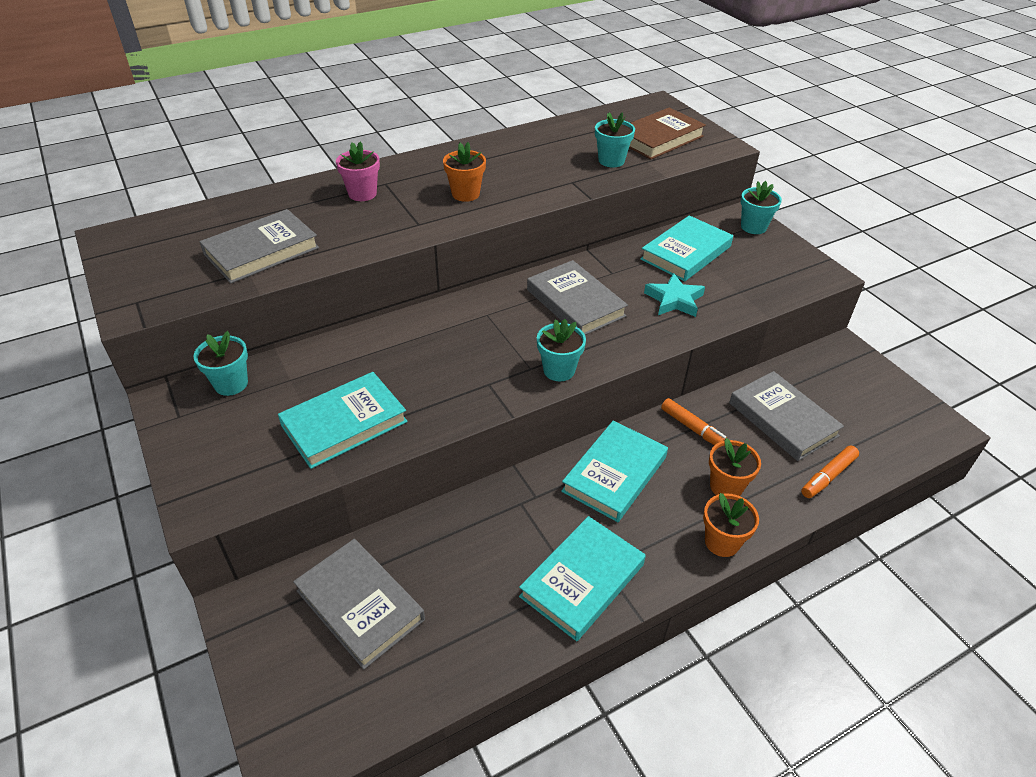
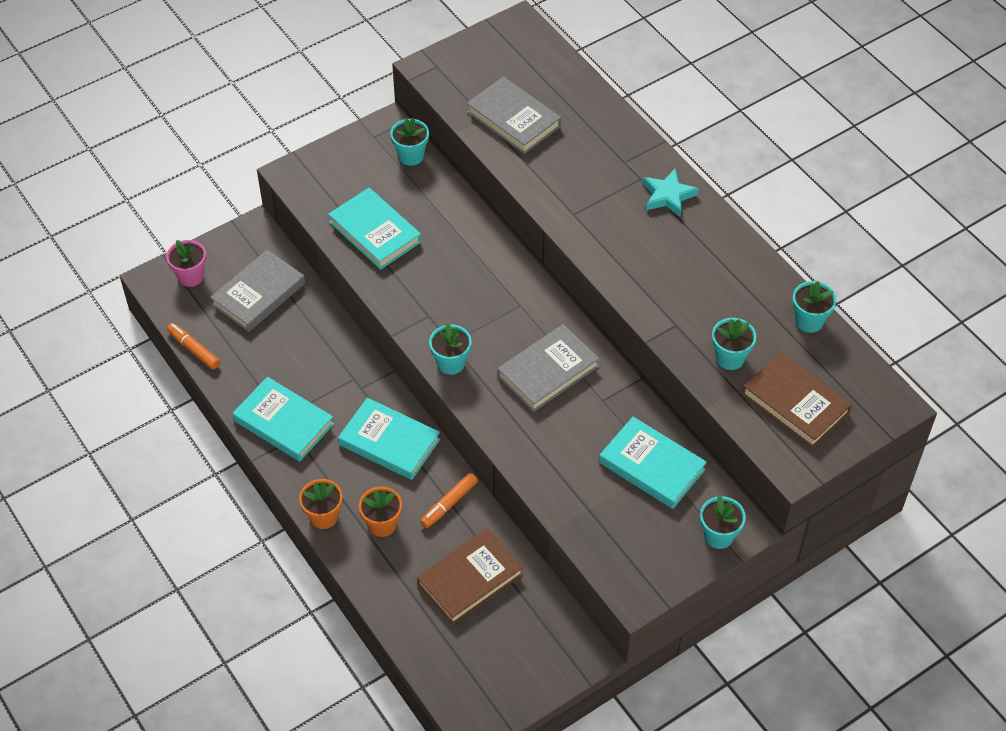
camera: 85 degrees right, 10 degrees up
(362, 194) = (618, 165): pink flower pot -> pink flower pot (191, 276)
(465, 194) = (633, 241): orange flower pot -> none
(573, 124) = (809, 321): none -> turquoise flower pot
(674, 300) = (566, 452): turquoise star -> turquoise star (668, 196)
(782, 419) = (470, 579): grey book -> brown book
(828, 476) = (401, 606): orange marker -> orange marker (194, 349)

